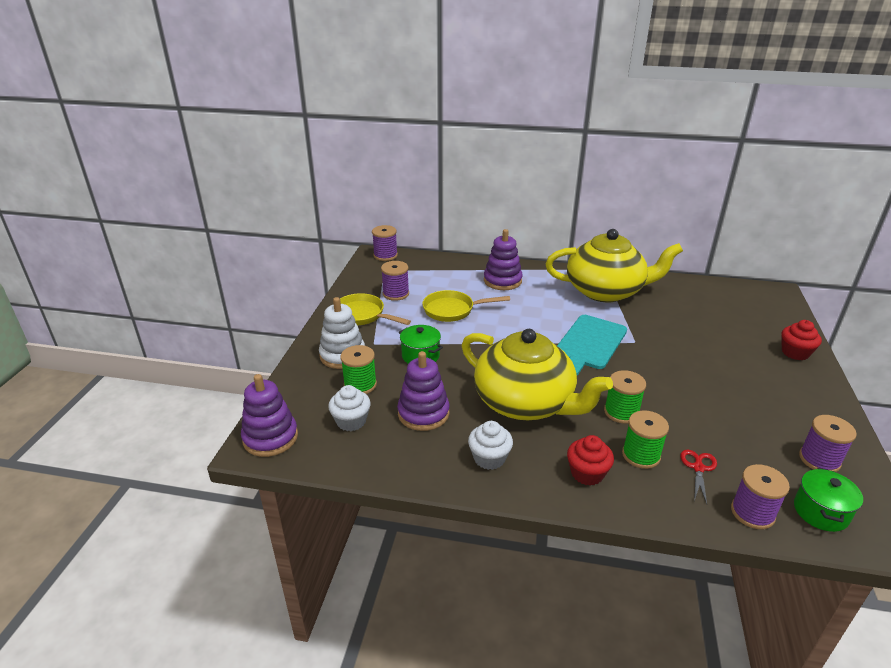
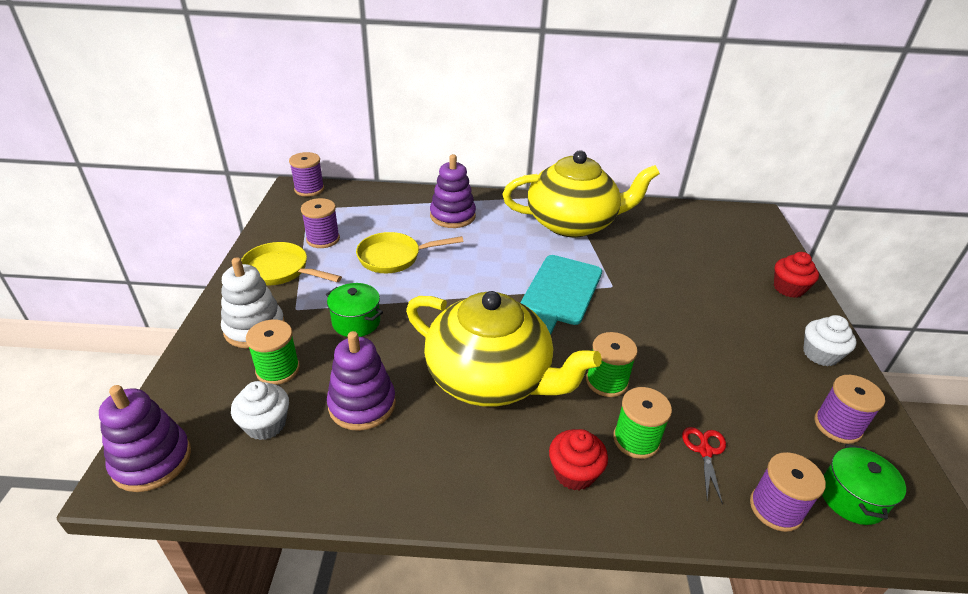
camera: 10 degrees left, 5 degrees up
(489, 458) = (450, 463): white cupcake -> white cupcake (820, 354)

